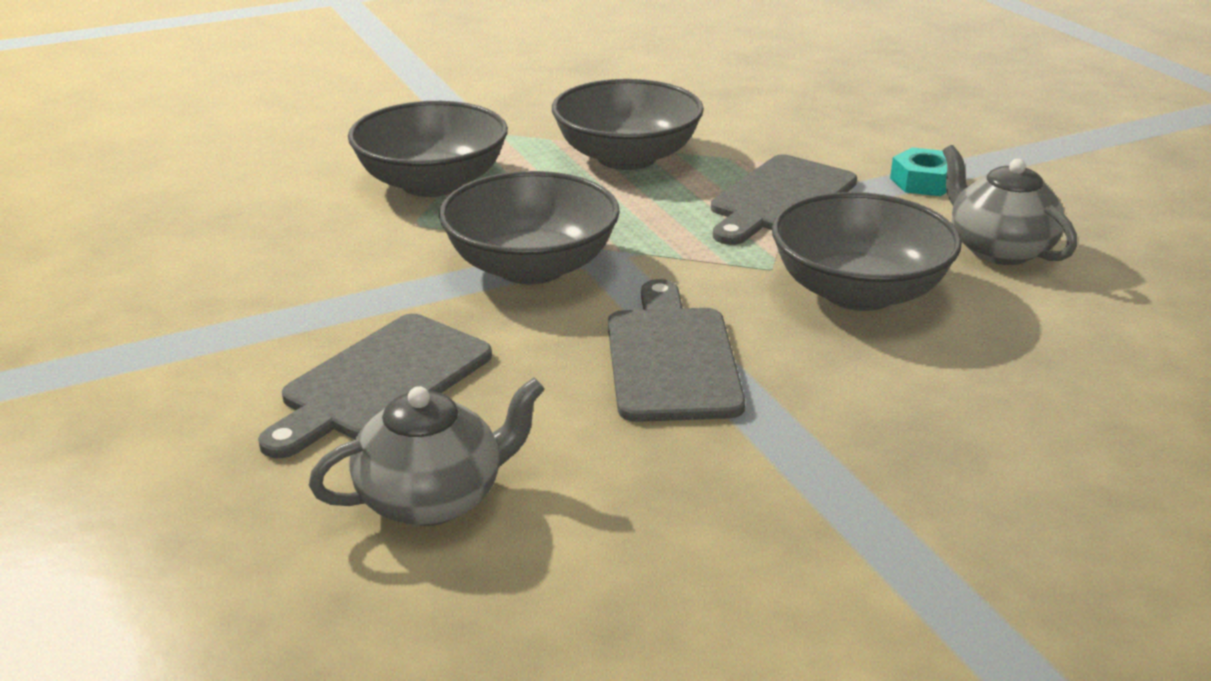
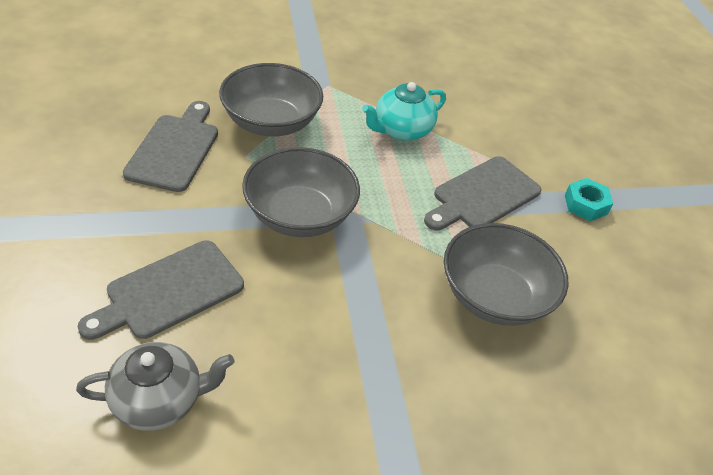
camera: 10 degrees right, 15 degrees up
(626, 157) = (401, 130): grey bowl -> turquoise teapot
(671, 358) = (350, 322): grey cutting board -> grey cutting board (174, 149)
(998, 249) = (606, 282): grey teapot -> none

